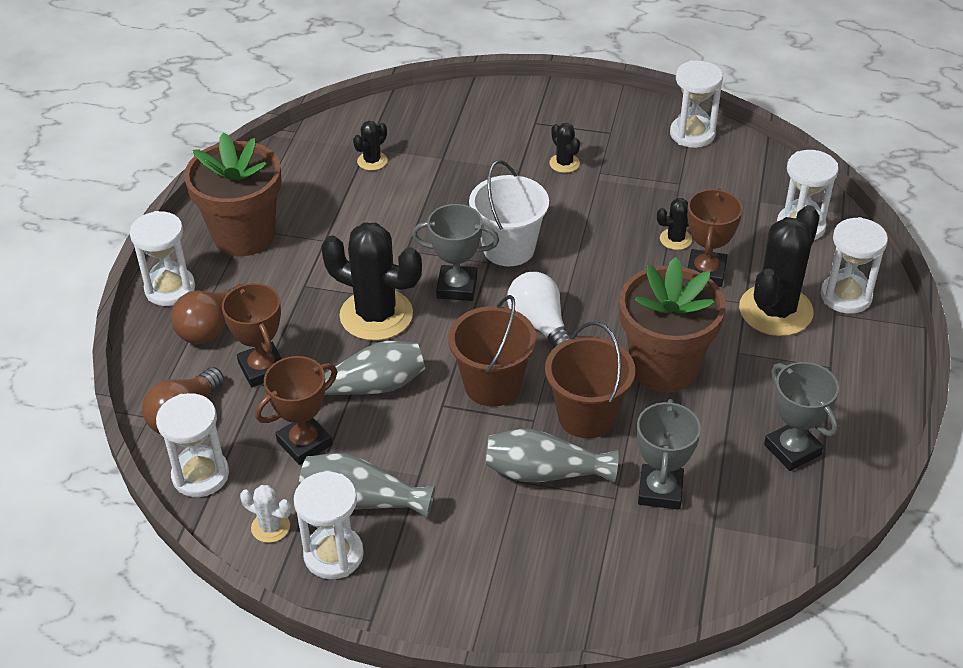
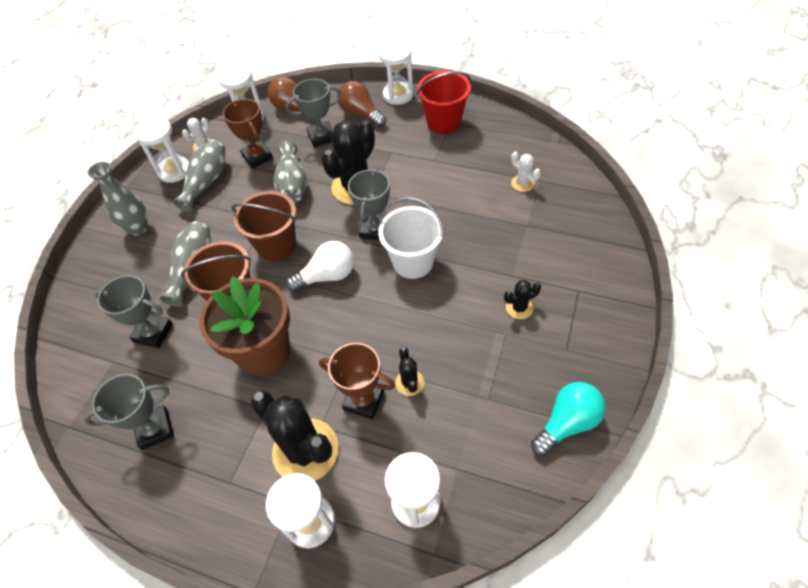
camera: 100 degrees right, 10 degrees up
(244, 235) = (444, 122): brown flower pot -> red bucket
(262, 368) = (321, 137): brown trophy -> grey trophy
(372, 161) = (522, 183): black cactus -> white cactus
(469, 570) = (138, 228): none -> grey vase
(692, 134) = (567, 423): white hourglass -> turquoise light bulb

